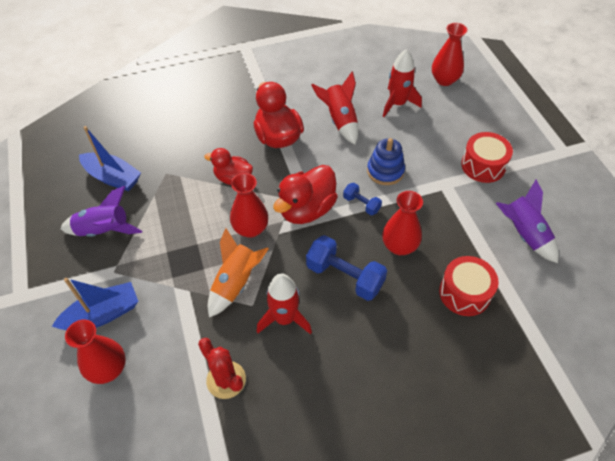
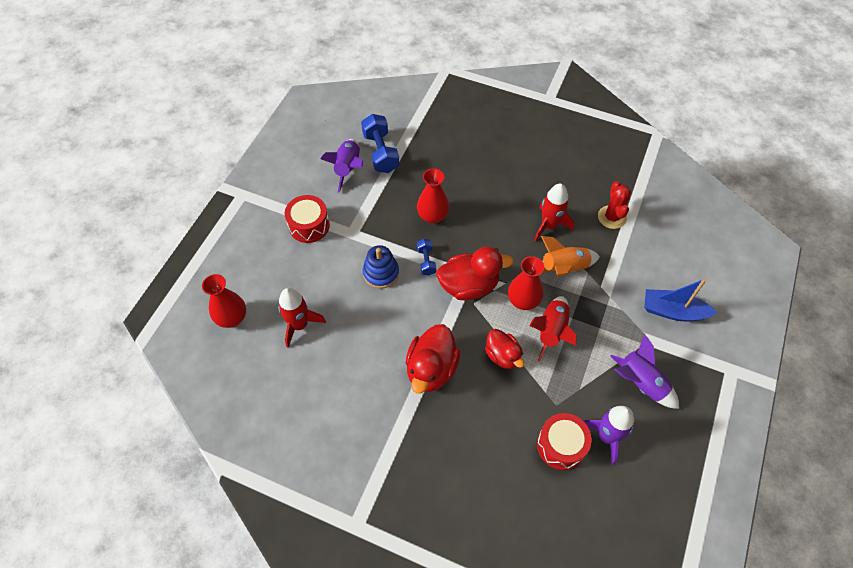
camera: 140 degrees left, 5 degrees up
(108, 369) = (685, 272): red vase -> none
(113, 177) = (607, 436): blue boat -> purple rocket
(340, 121) = (364, 345): red rocket -> red rocket (551, 331)
(344, 277) = (488, 223): blue dumbbell -> blue dumbbell (381, 152)
(464, 293) = (426, 165): red drum -> red drum (561, 445)

